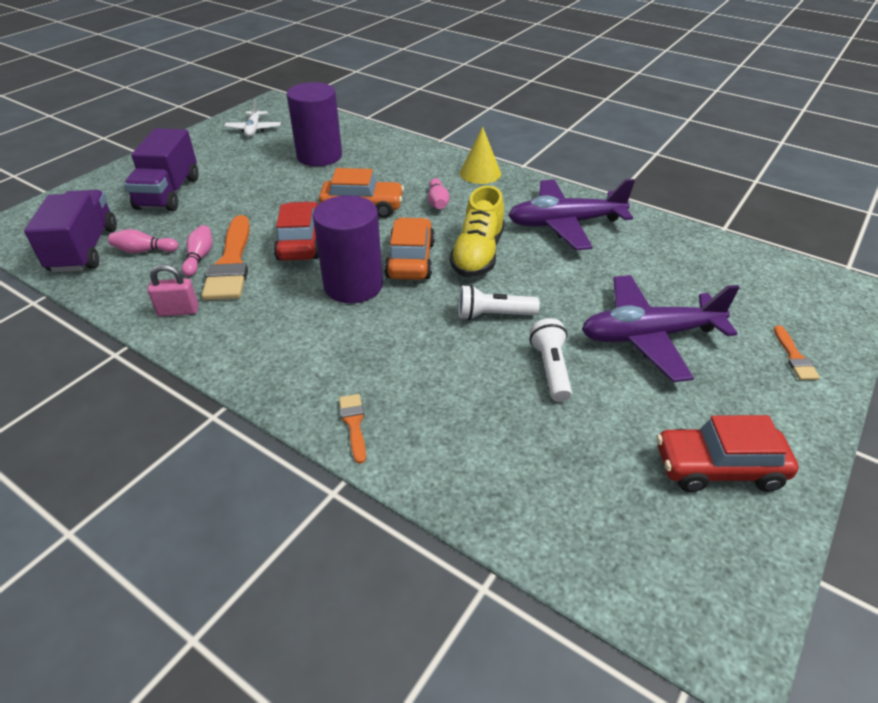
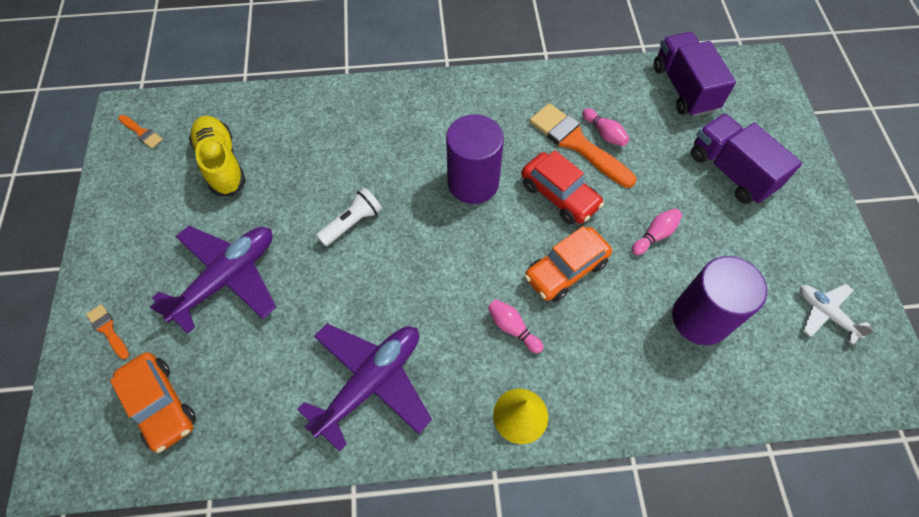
camera: 140 degrees right, 20 degrees up
(84, 249) = (683, 88): purple truck -> purple truck turned 150 degrees counterclockwise
(144, 251) = (647, 113): pink bowling pin -> pink bowling pin (655, 235)
(178, 311) = (551, 91): pink padlock -> none
(354, 424) = (368, 97): orange brush -> orange brush (142, 133)
(411, 260) = (460, 235): orange car -> orange car (160, 405)
(478, 254) = (415, 280): yellow shoe -> yellow shoe (222, 163)
(551, 369) = (282, 203): white flashlight -> none
(718, 468) = (147, 197): red car -> none

